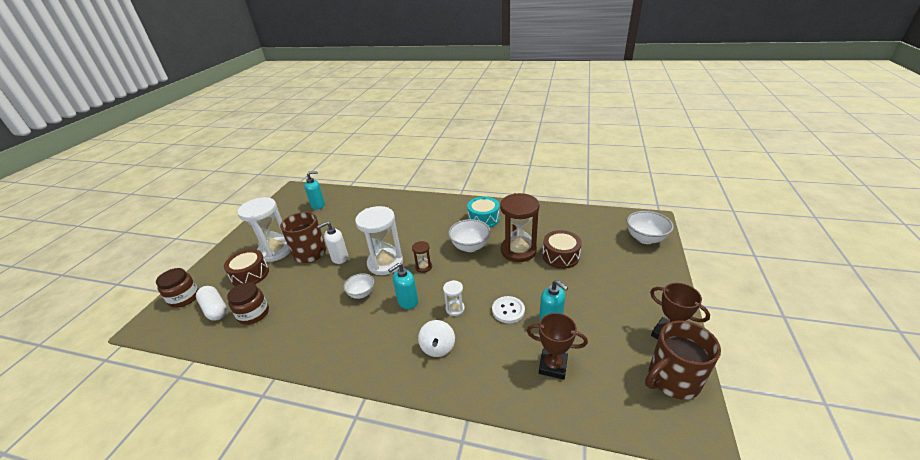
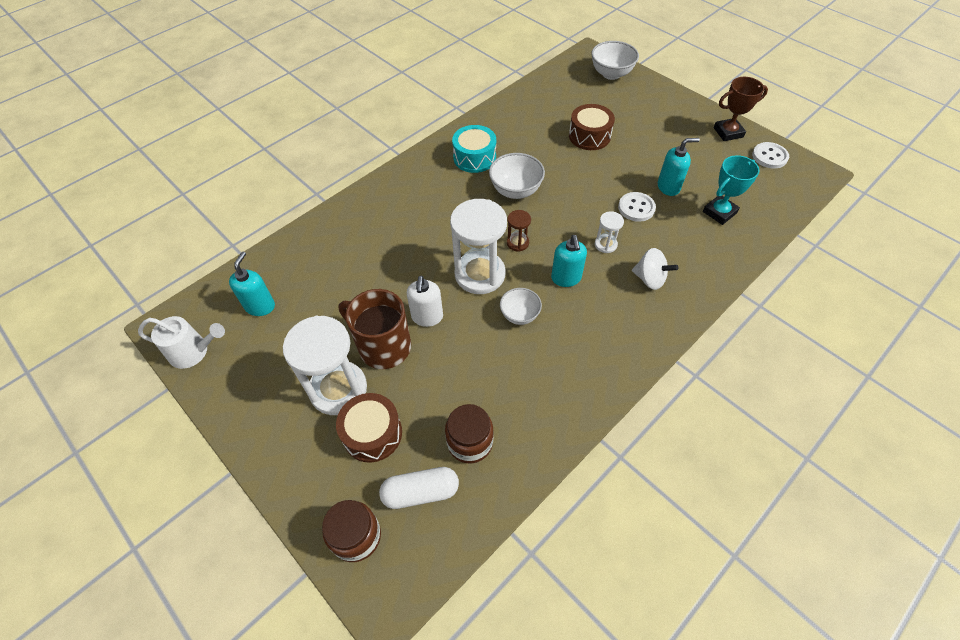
camera: 60 degrees left, 20 degrees up
(282, 202) = (193, 352): none -> white watering can
(518, 250) = (555, 159): brown hourglass -> none
(553, 366) = (719, 212): brown trophy -> turquoise trophy
(672, 379) = (769, 156): brown mug -> white button

